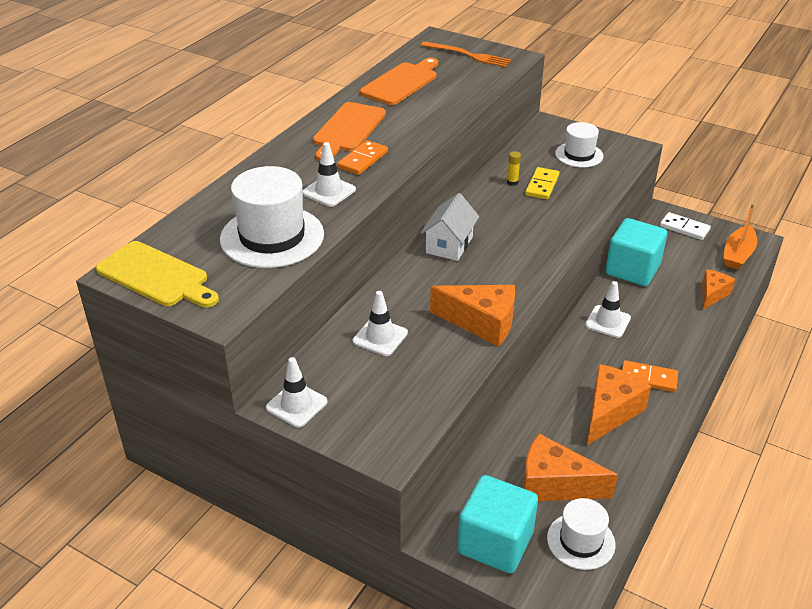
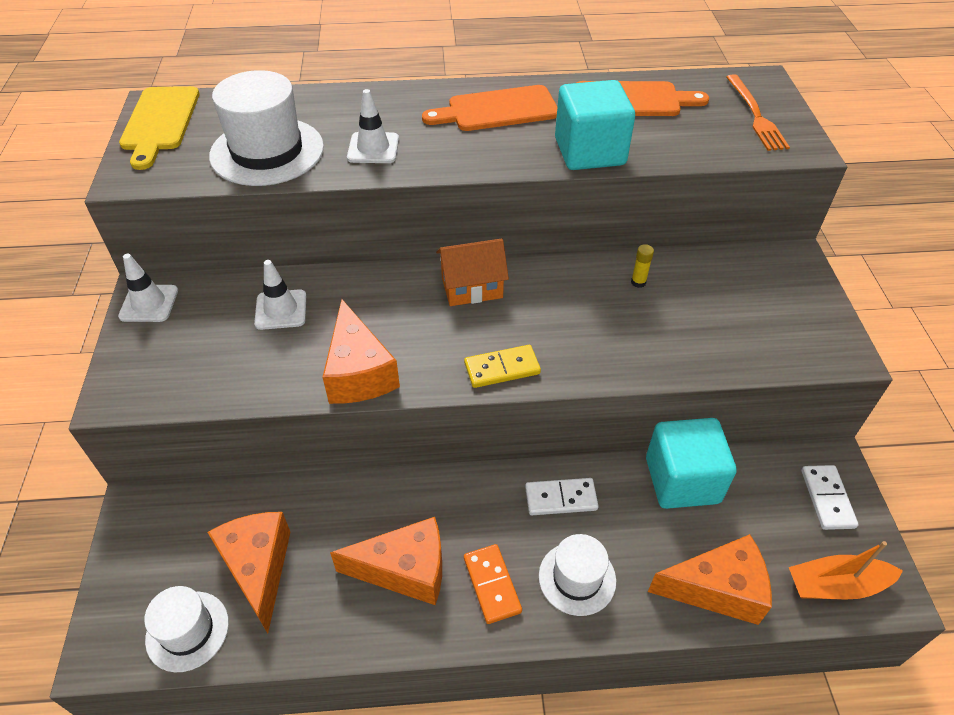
camera: 55 degrees right, 10 degrees up
(363, 160) = (451, 143): orange domino -> none
(449, 245) = (472, 287): white house -> orange house
(495, 542) = (150, 554): turquoise cube -> turquoise cube (589, 152)
(542, 185) = (660, 308): yellow domino -> yellow domino (502, 368)
(579, 155) = (763, 311): white hat -> white hat (577, 578)
(607, 322) = (561, 498): white traffic cone -> white domino
(712, 294) = (717, 589): orange cheese -> orange cheese, size x1.62

